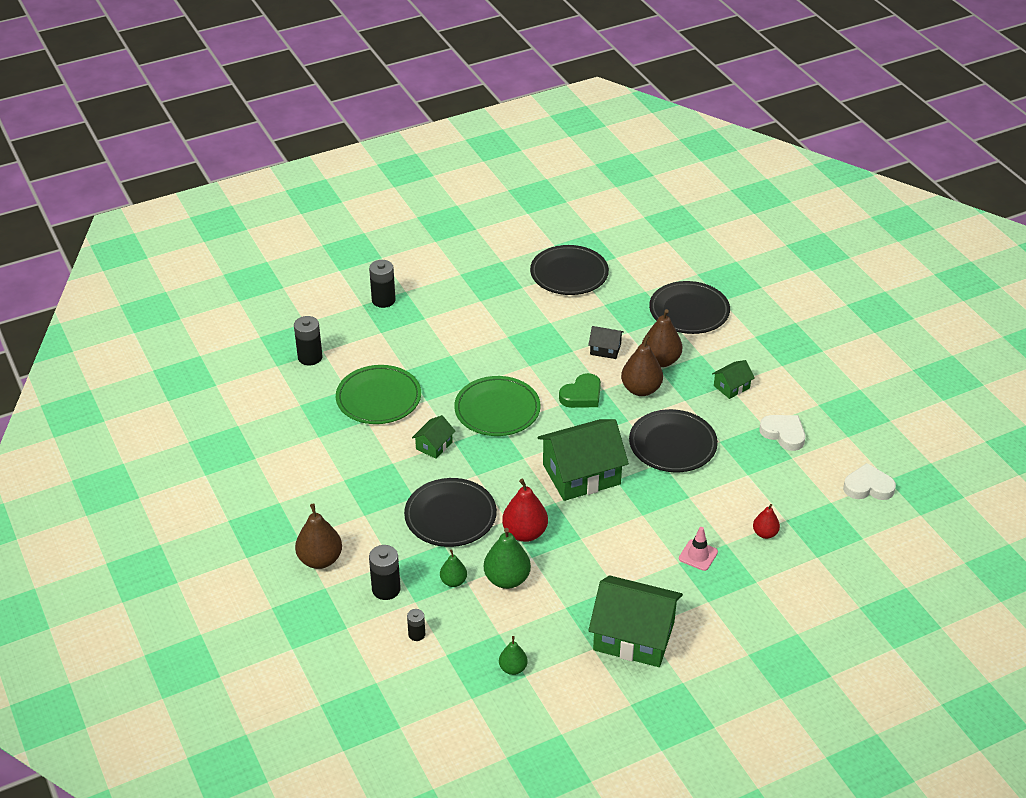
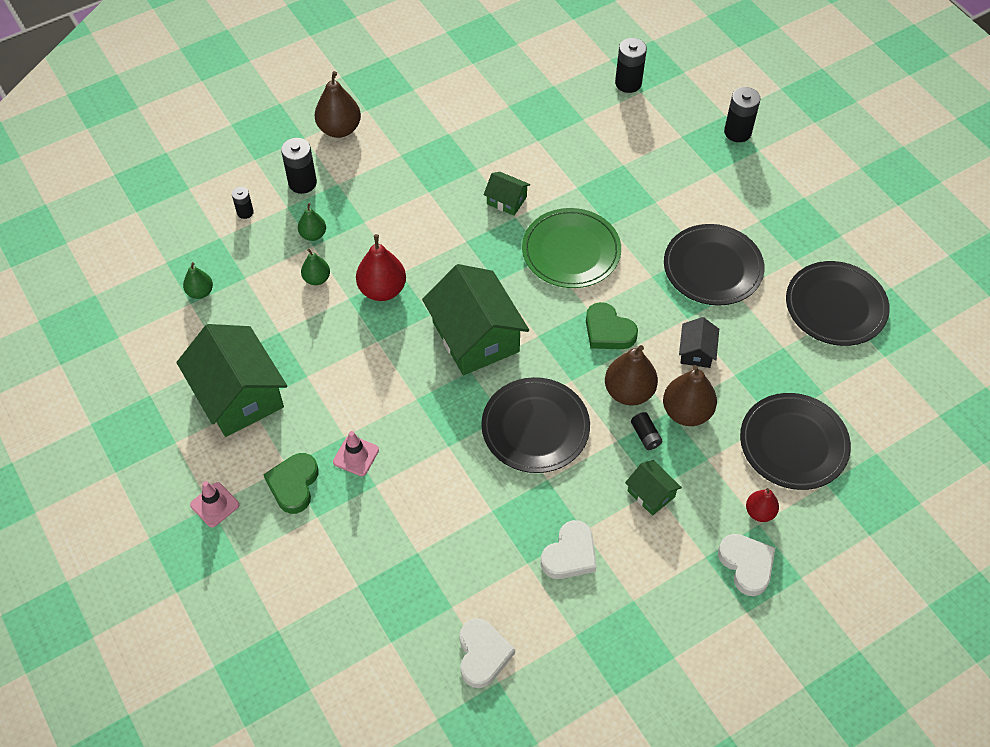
camera: 85 degrees right, 15 degrees up
(378, 398) = (573, 146): green plate -> none
(450, 516) = (403, 224): black plate -> black plate (712, 268)
(507, 579) = (317, 279): green pear -> green pear, size x0.58
(634, 636) = (239, 395): green house -> green house turned 45 degrees counterclockwise
(681, 384) = (645, 435): none -> black battery
(726, 597) = (293, 484): none -> green heart
(747, 651) = (214, 505): none -> pink traffic cone
(765, 533) = (393, 527): red pear -> red pear (759, 512)
(787, 346) = (746, 565): none -> white heart

